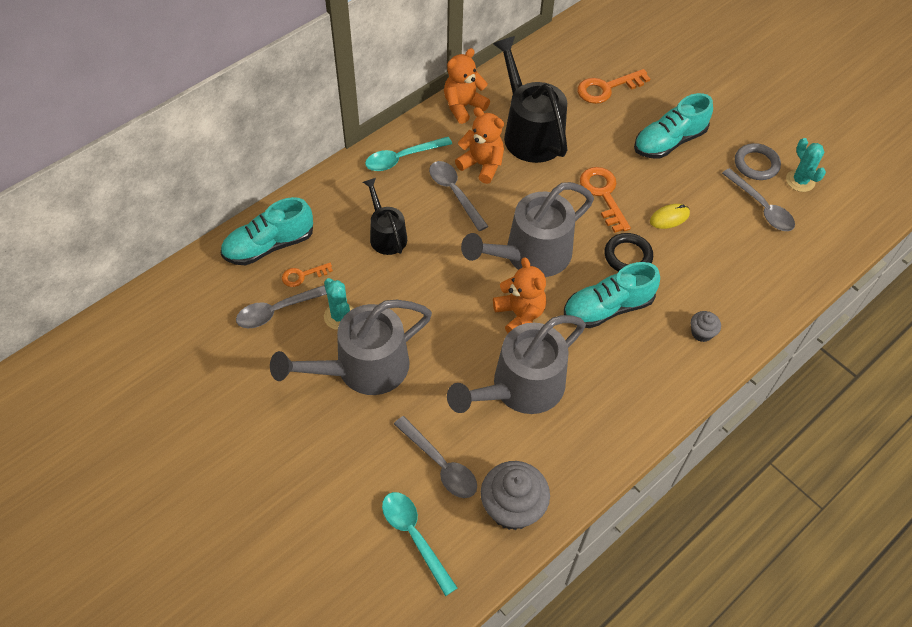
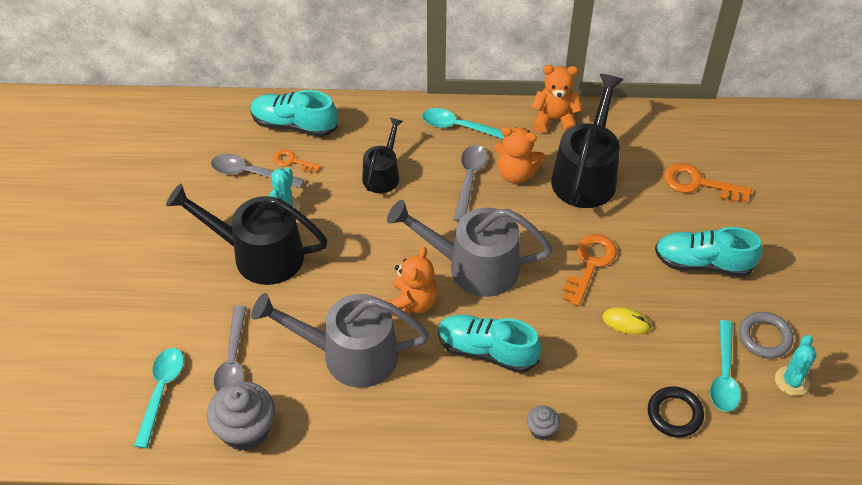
camera: 45 degrees right, 5 degrees down
(363, 368) = (258, 254): grey watering can -> black watering can
(482, 165) = (516, 173): orange teddy bear -> orange teddy bear turned 120 degrees clockwise
(628, 256) = (552, 325): black ring -> black ring (674, 414)
(761, 207) = (724, 375): grey spoon -> turquoise spoon

